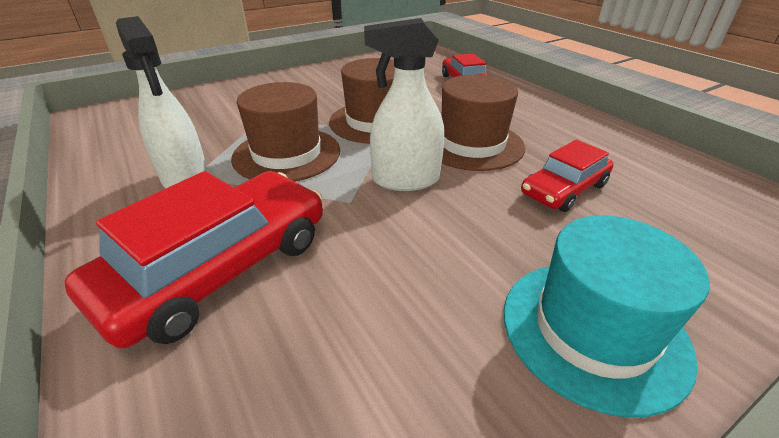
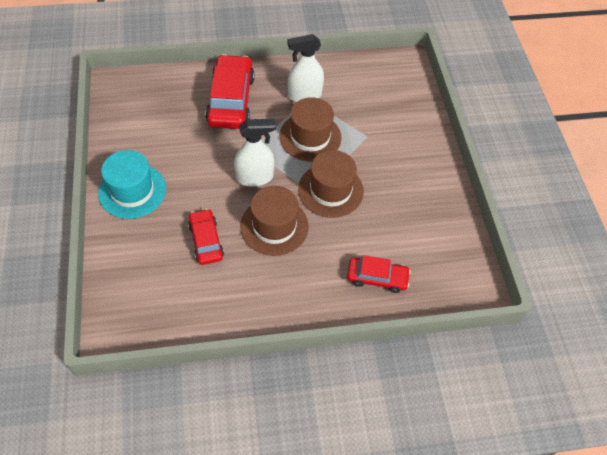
camera: 110 degrees right, 20 degrees up
(220, 268) = (231, 100): red car -> red car turned 150 degrees counterclockwise
(405, 180) = (255, 177): white spray bottle -> white spray bottle turned 60 degrees clockwise

